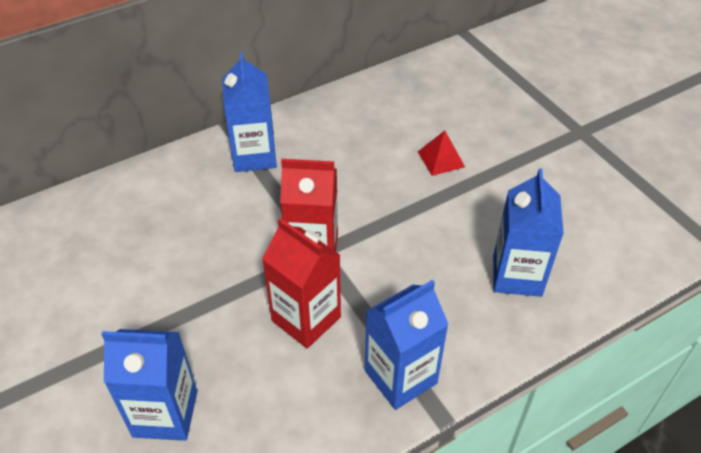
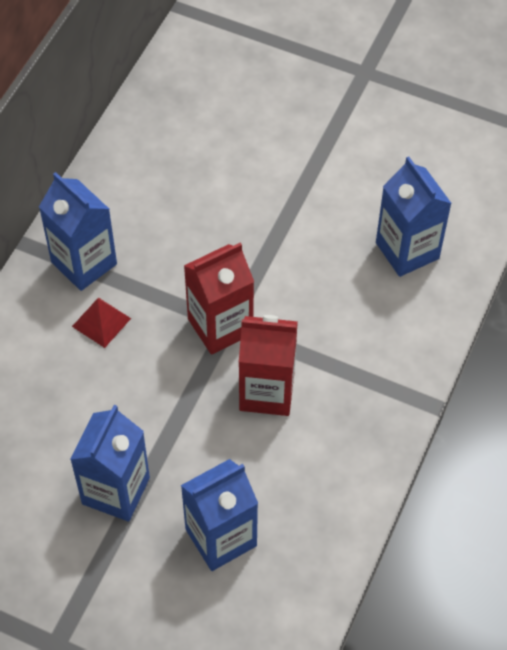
camera: 35 degrees left, 10 degrees up
(400, 377) = (380, 393): blue carton -> blue carton (116, 491)
(441, 159) = (262, 170): red pyramid -> red pyramid (101, 322)

